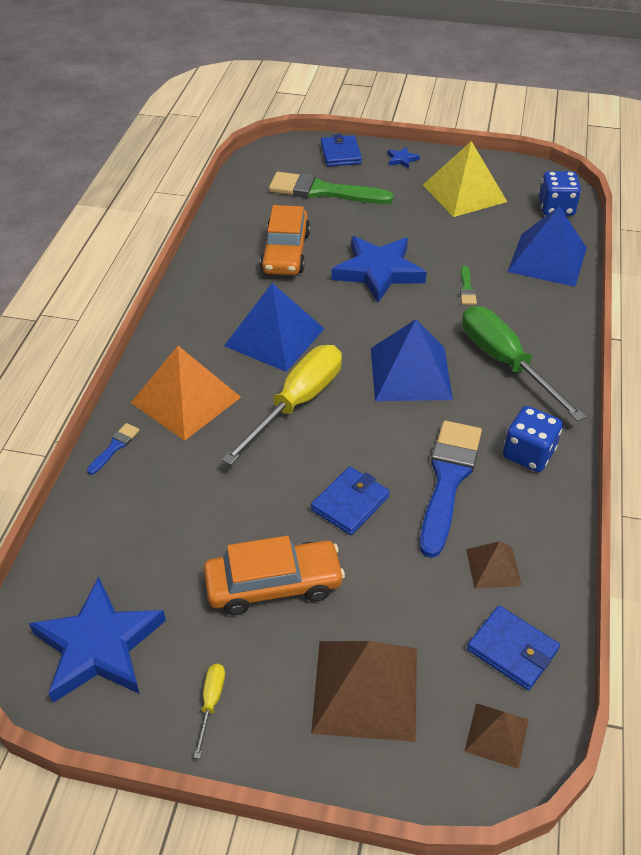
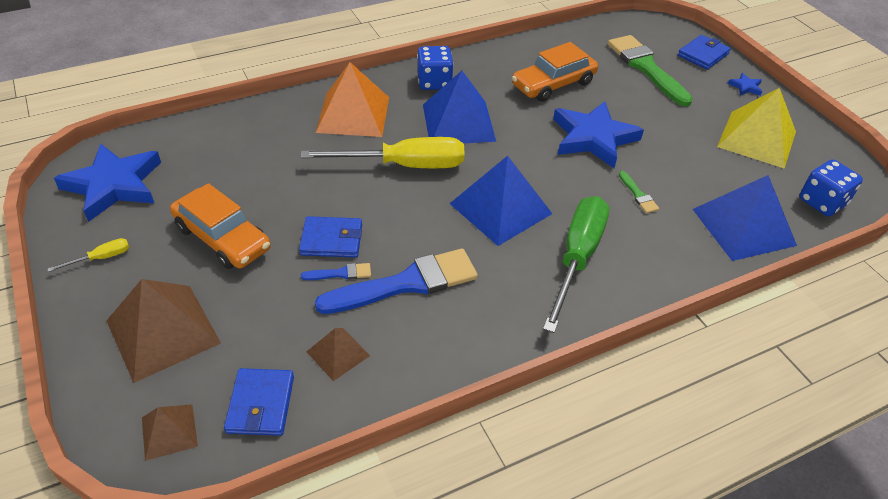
camera: 50 degrees right, 0 degrees up
(115, 447) = (281, 107): blue brush -> blue brush (341, 273)
(467, 289) = (638, 195): green brush -> green brush turned 75 degrees counterclockwise
(528, 454) = (485, 320): blue dice -> blue dice (434, 82)

